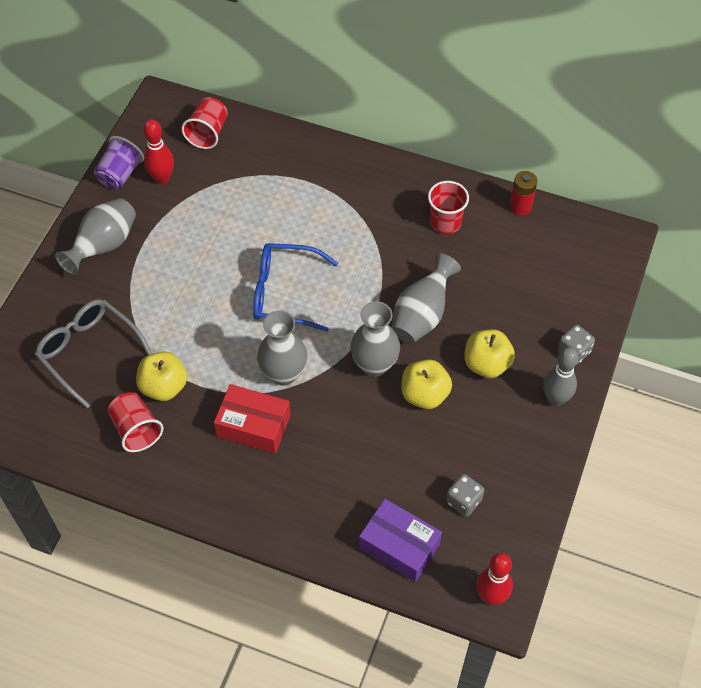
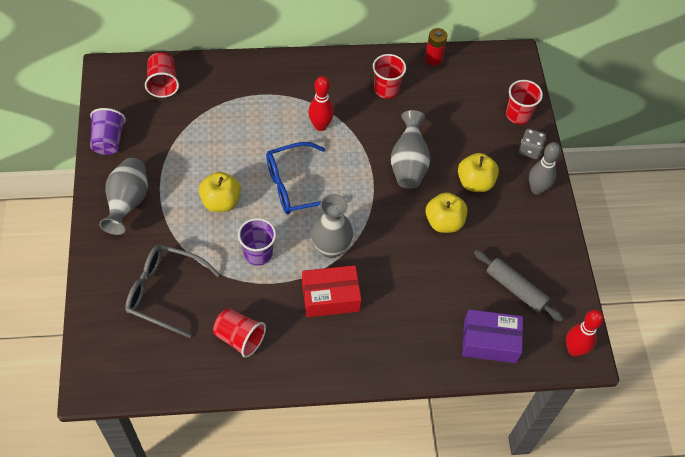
camera: 30 degrees left, 0 degrees up
(162, 178) = (146, 132): red bowling pin -> red bowling pin (320, 126)
(164, 386) = (242, 295): yellow apple -> yellow apple (221, 202)
(204, 349) = (258, 253): none -> purple cup
(374, 365) = (395, 214): grey vase -> none
(463, 501) = (516, 289): grey dice -> grey rolling pin
(584, 306) = (518, 115): none -> red cup

